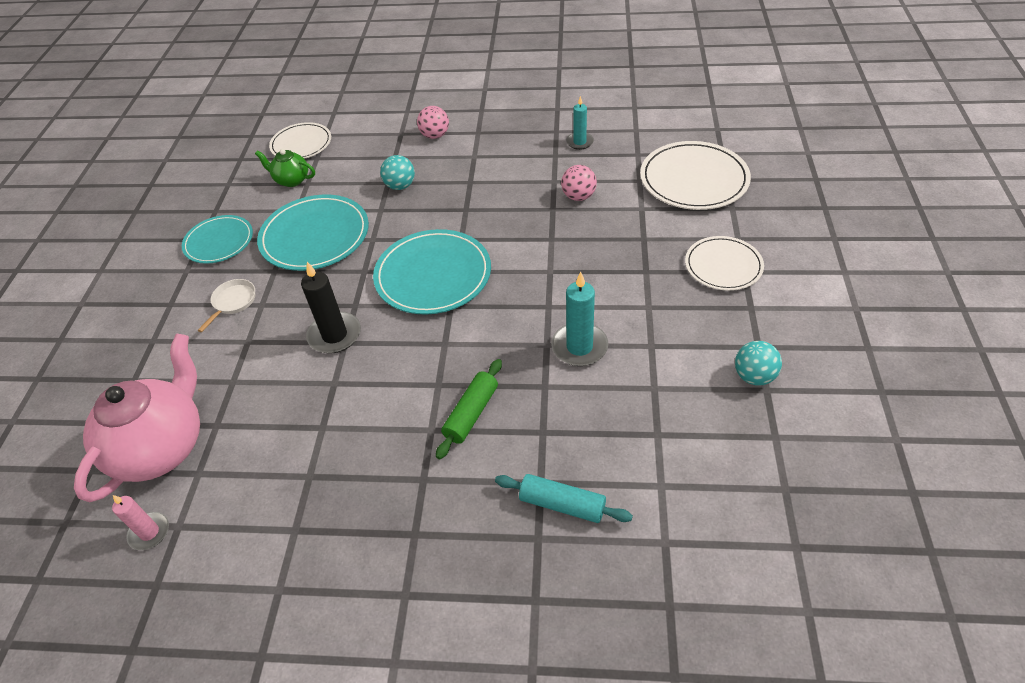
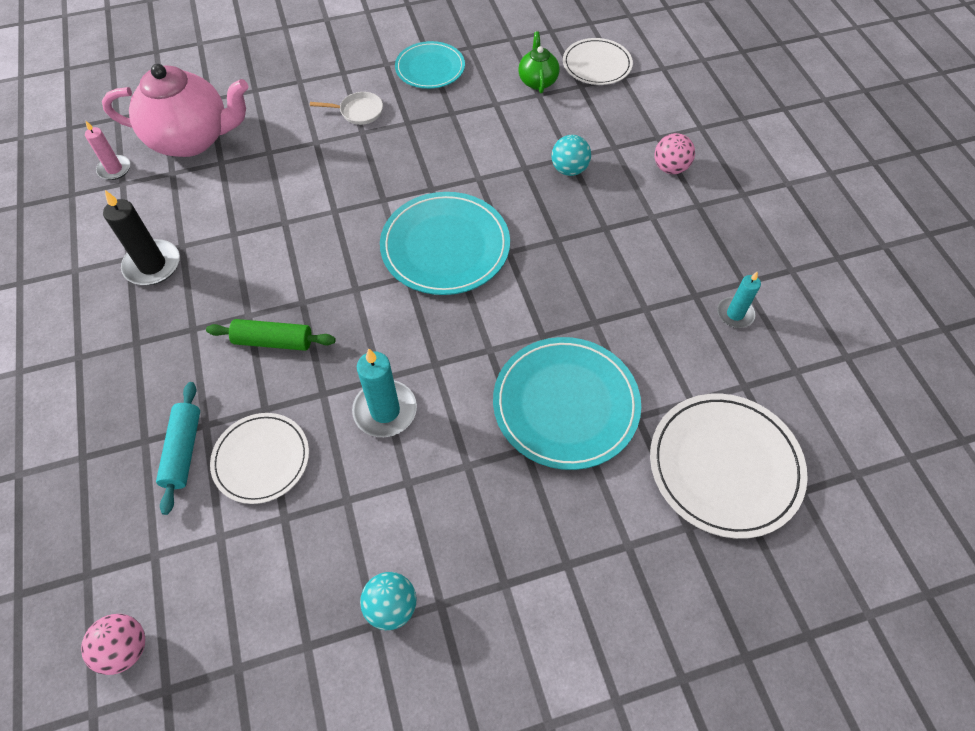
camera: 65 degrees right, 10 degrees up
(315, 236) = (464, 132): turquoise plate -> turquoise plate (565, 404)
(334, 335) = (341, 200): black candle -> black candle (152, 265)
(578, 196) = (628, 342): pink ball -> pink ball (125, 648)
(723, 266) = (568, 536): white plate -> white plate (261, 459)

